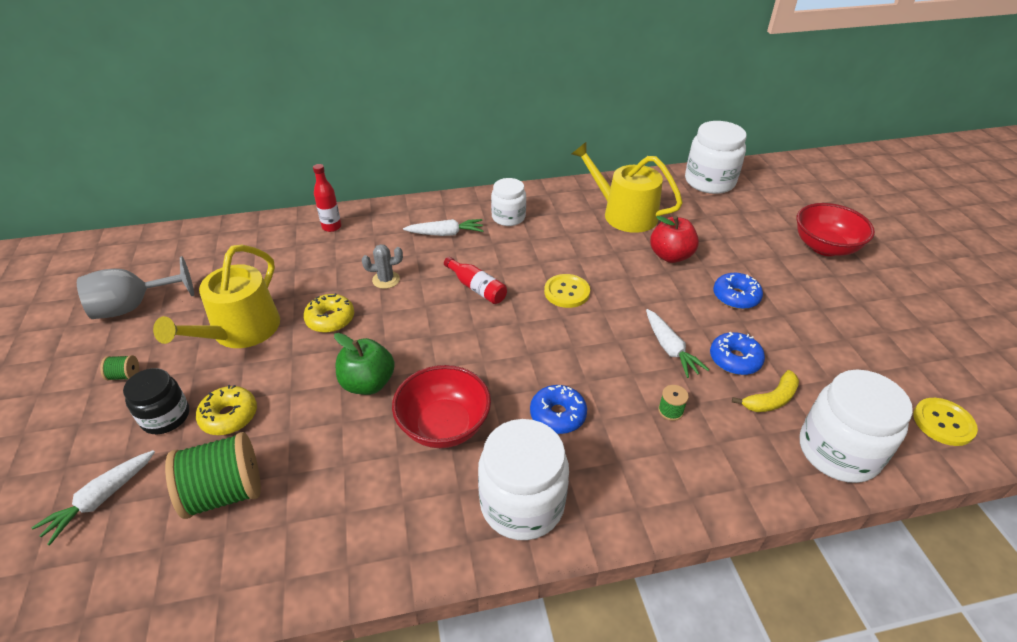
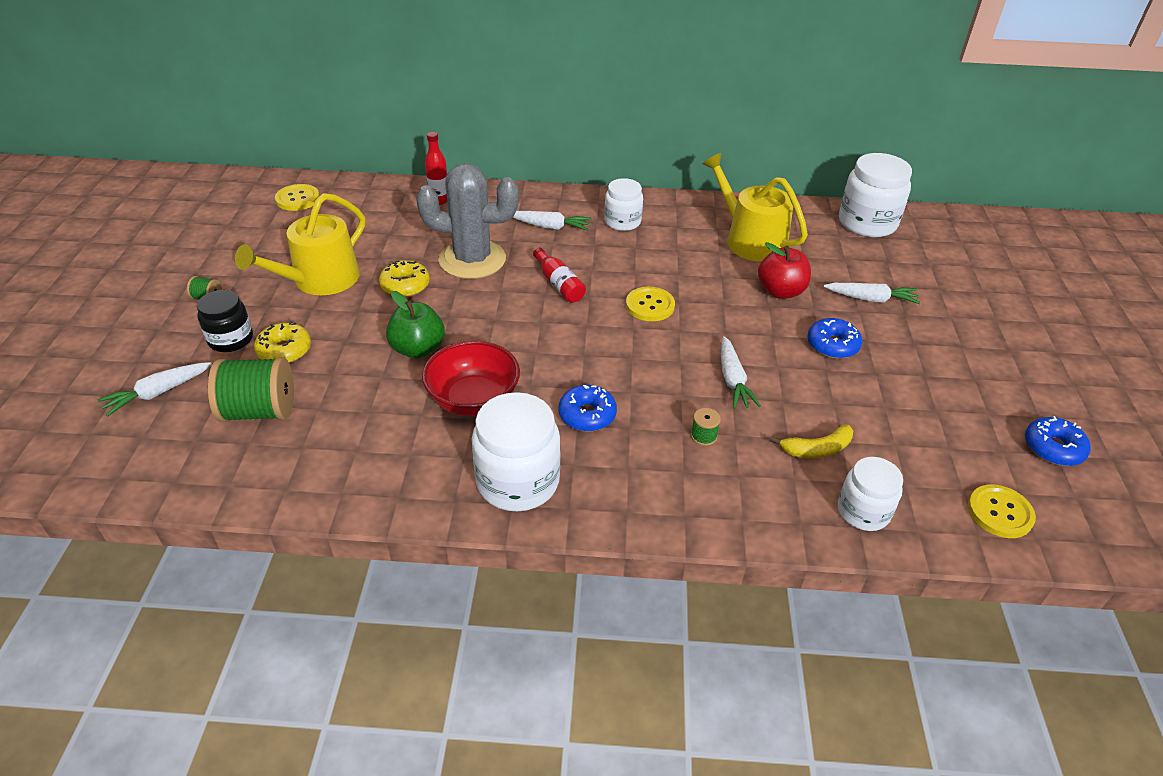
camera: 15 degrees right, 0 degrees up
(134, 306) = (233, 240): grey goblet -> none
(188, 250) = (297, 199): none -> yellow button
(386, 280) = (472, 260): grey cactus -> grey cactus, size x2.36
(734, 359) = (797, 404): blue donut -> blue donut (1053, 448)
(745, 248) = (871, 299): none -> white carrot
(825, 247) = (966, 315): red bowl -> none
(838, 451) = (863, 511): white jar -> white jar, size x0.62

